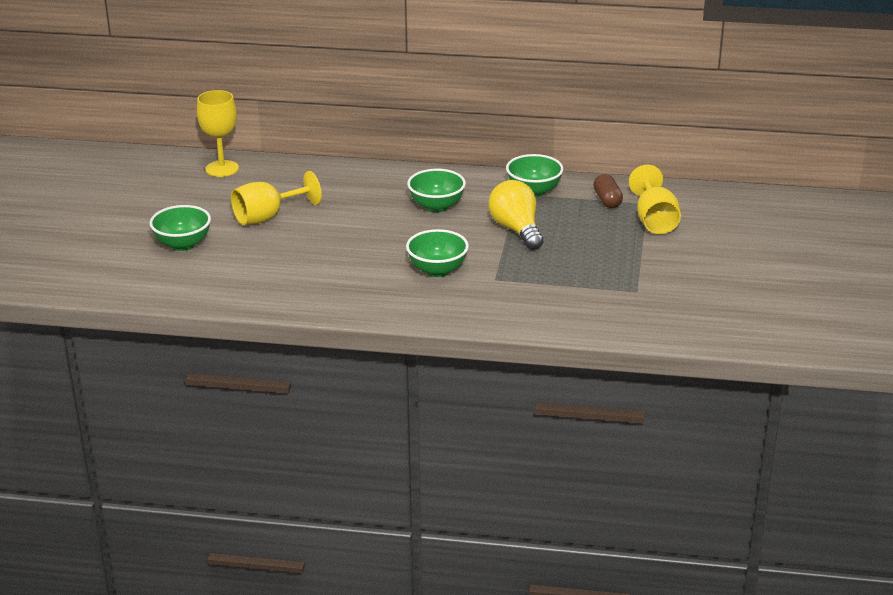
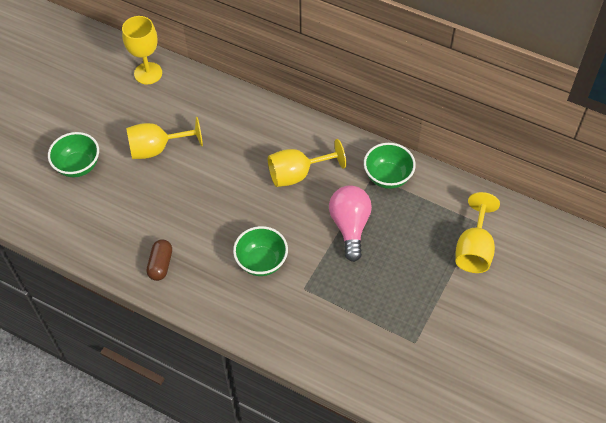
camera: 20 degrees right, 25 degrees up
(436, 206) = (297, 174): green bowl -> yellow goblet
(516, 230) = (350, 226): yellow light bulb -> pink light bulb
(607, 200) = (445, 208): brown capsule -> brown capsule (161, 264)

